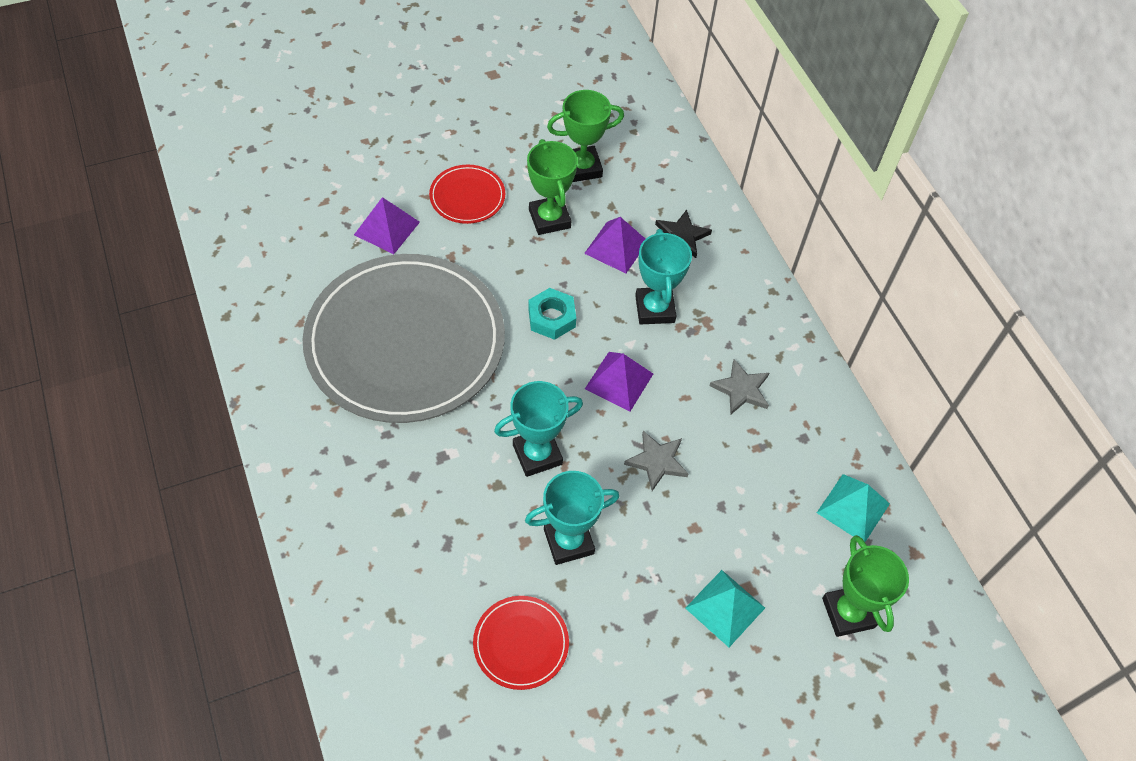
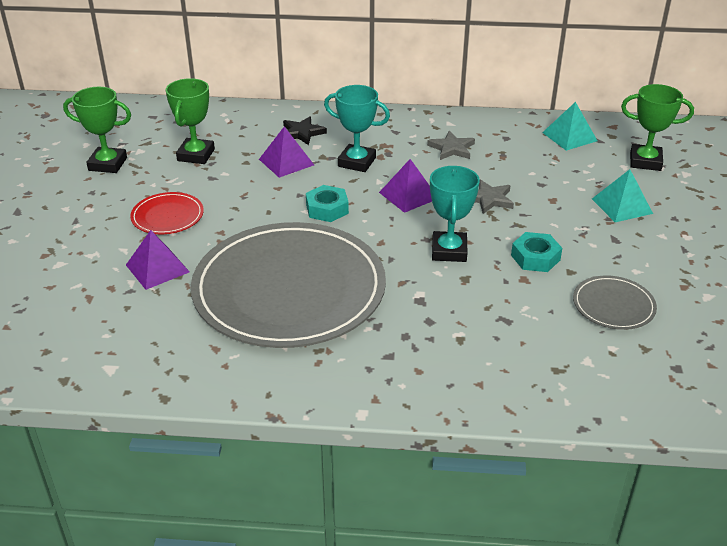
camera: 60 degrees left, 20 degrees down
(521, 643) = (613, 305): red plate -> grey plate
(549, 219) = (230, 183): green trophy -> green trophy (108, 164)
(568, 541) = (535, 257): turquoise trophy -> turquoise nut

